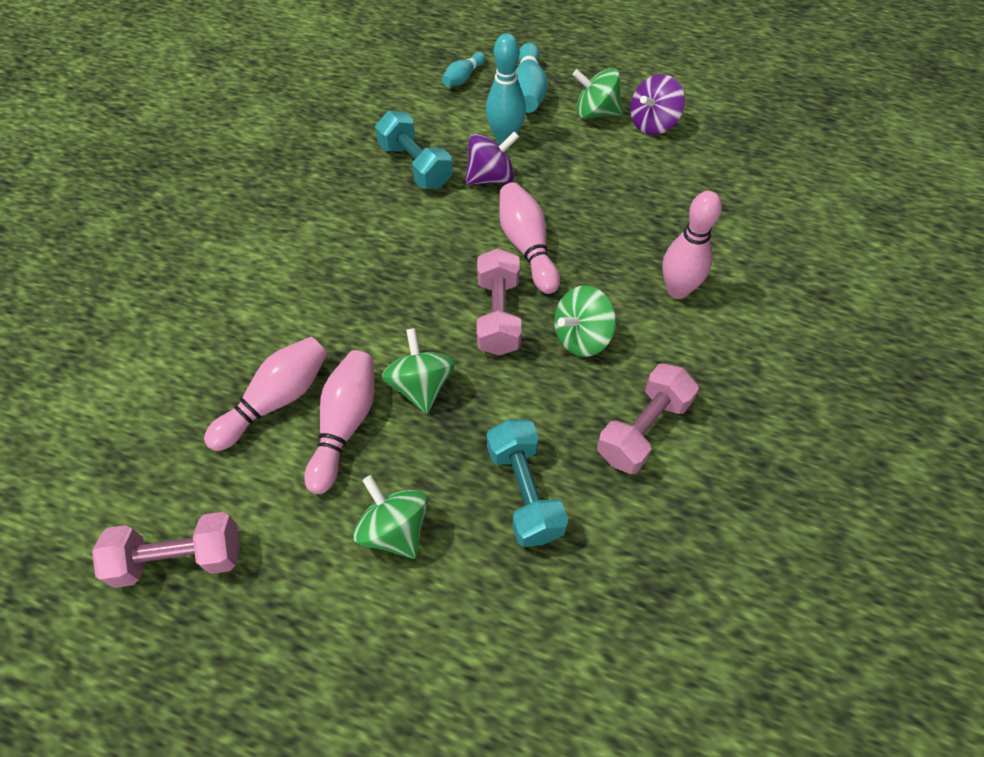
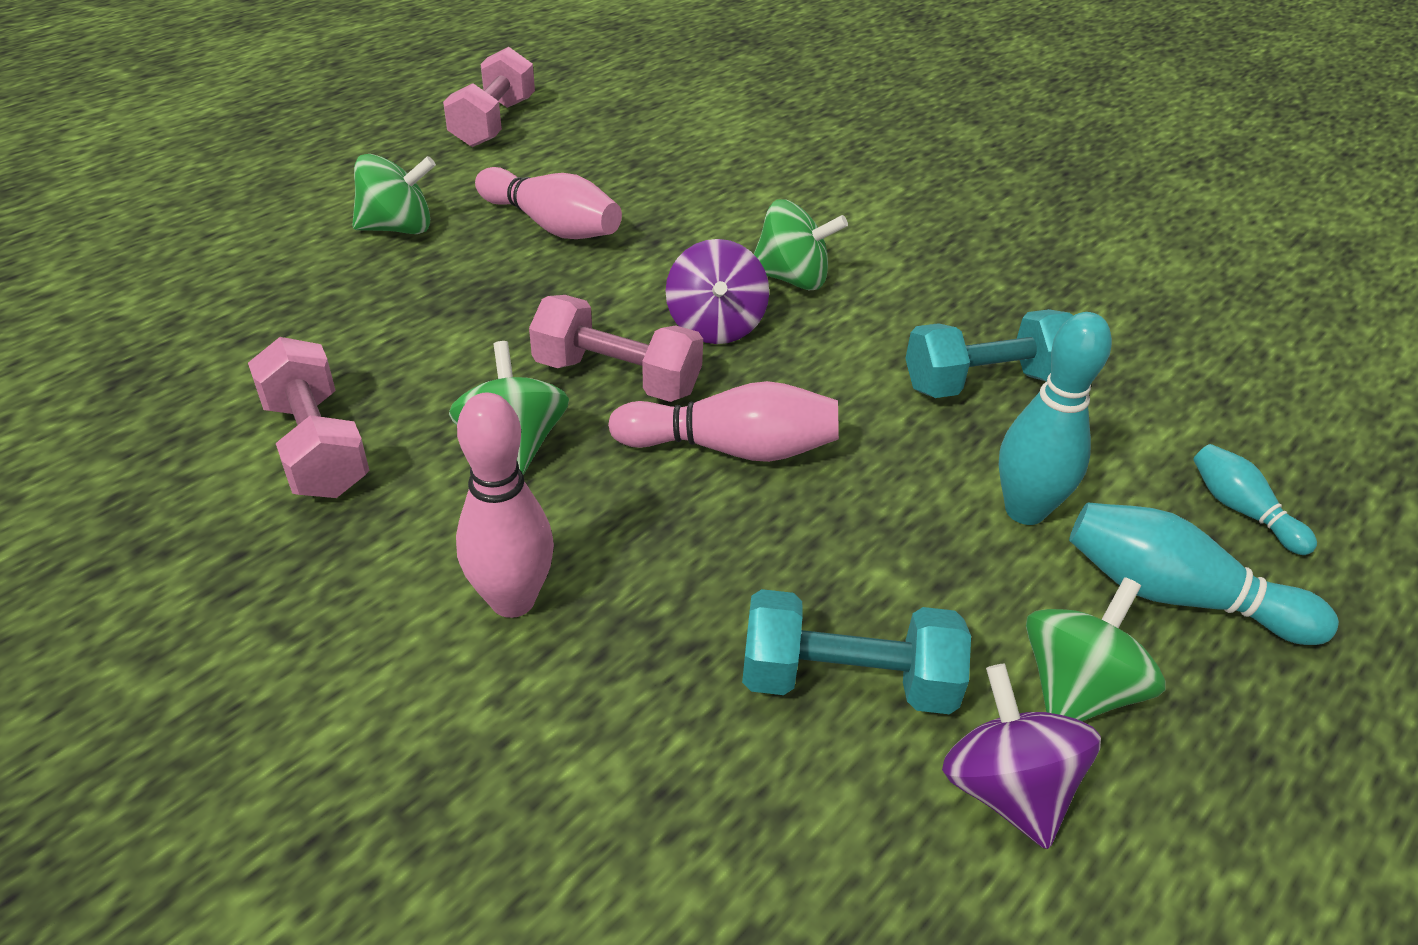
camera: 110 degrees right, 15 degrees down
(276, 400) = (622, 192): pink bowling pin -> none
(421, 386) = (557, 285): green spinning top -> green spinning top (792, 278)
(491, 177) = (920, 458): purple spinning top -> purple spinning top (715, 325)
(524, 492) = (345, 319): turquoise dumbbell -> turquoise dumbbell (847, 680)

